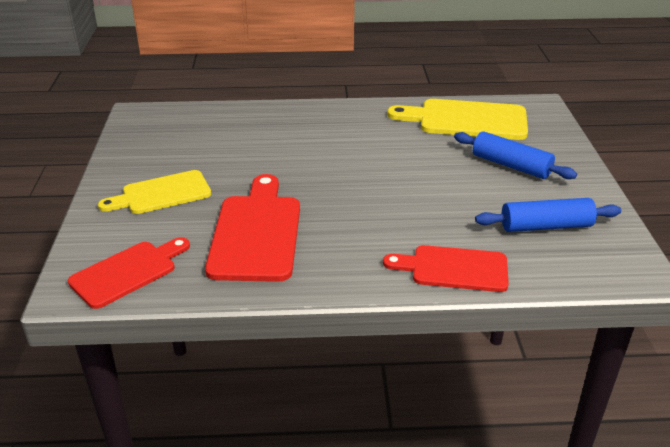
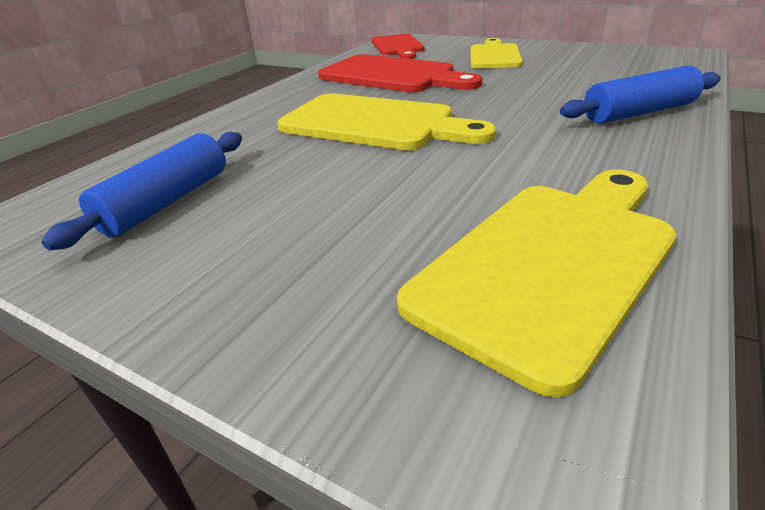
camera: 125 degrees right, 0 degrees up
(378, 199) = (375, 123): none -> yellow cutting board
(453, 269) = (218, 130): red cutting board -> none
(511, 165) = (325, 239): blue rolling pin -> blue rolling pin (638, 113)

